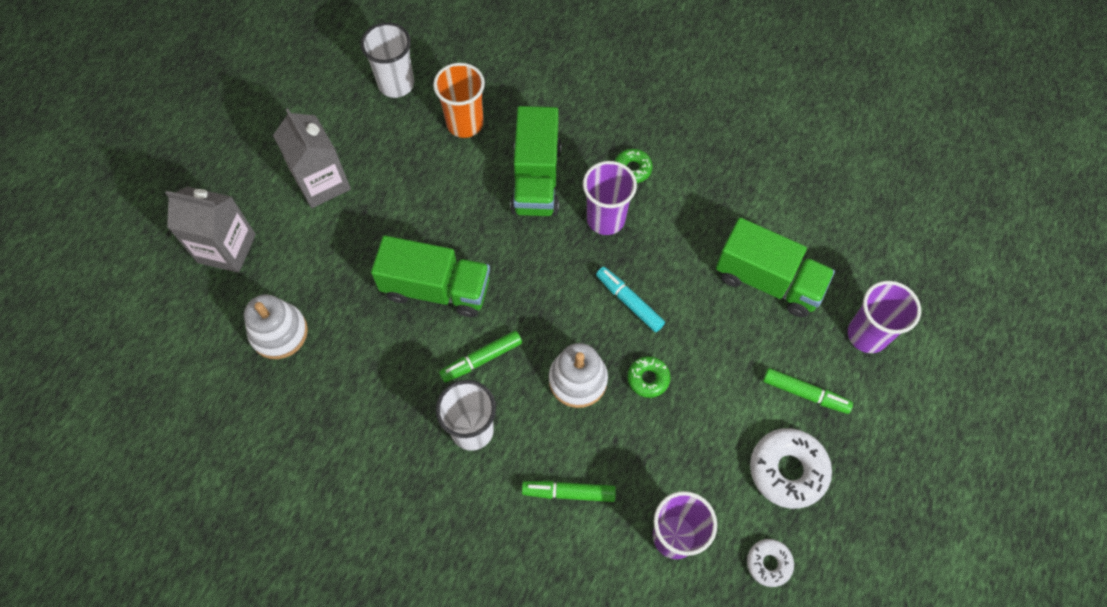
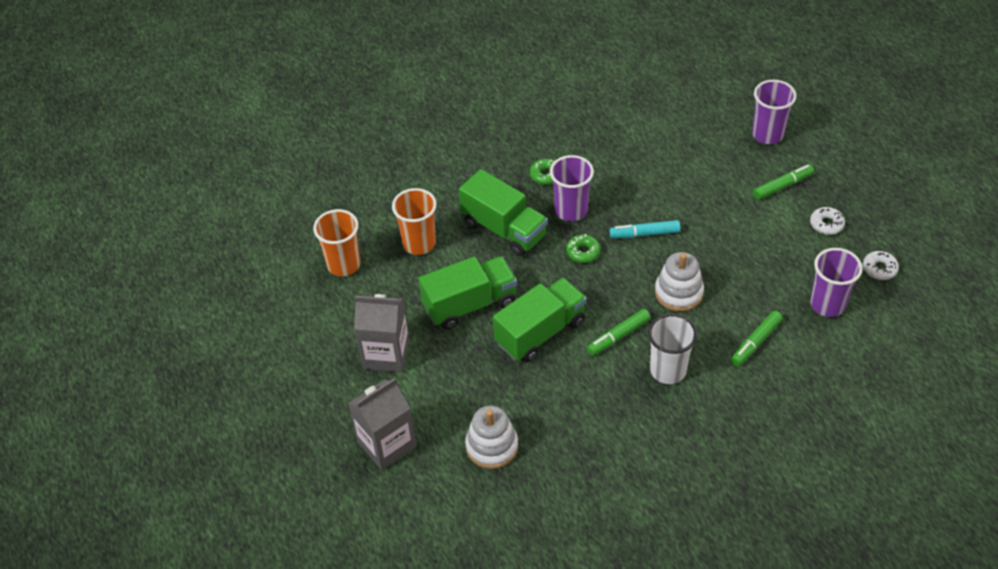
camera: 50 degrees left, 15 degrees down
(396, 84) = (343, 264): white cup -> orange cup
(482, 359) = (618, 336): green marker -> green marker turned 45 degrees clockwise
(648, 379) = (708, 256): green donut -> green donut (583, 252)
(768, 281) = (690, 157): green truck -> green truck (470, 304)
(787, 470) = (826, 224): white donut -> white donut, size x0.56

